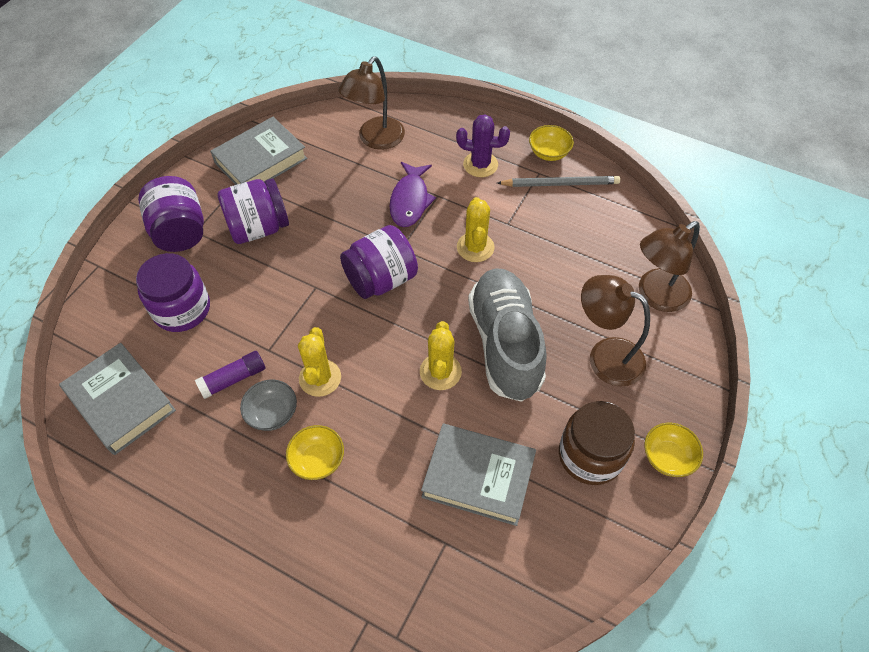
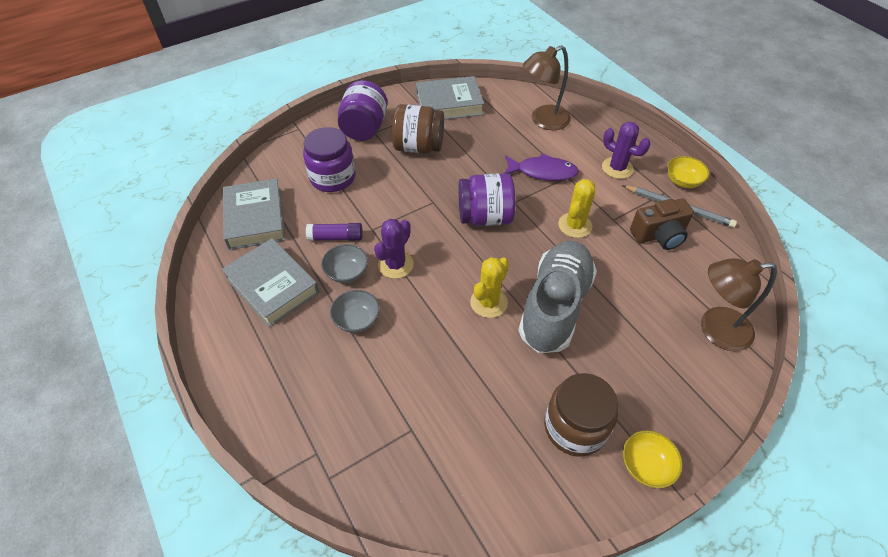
camera: 30 degrees right, 5 degrees down
(258, 228) = (418, 147): purple jar -> brown jar
(318, 460) = (357, 320): yellow bowl -> grey bowl
(320, 378) = (395, 264): yellow cactus -> purple cactus
(410, 201) = (543, 172): purple fish -> purple fish turned 120 degrees counterclockwise
(478, 477) = (469, 394): grey book -> grey book (272, 286)
(558, 222) = (659, 235): none -> brown camera
(605, 356) = (637, 356): brown lamp -> none

